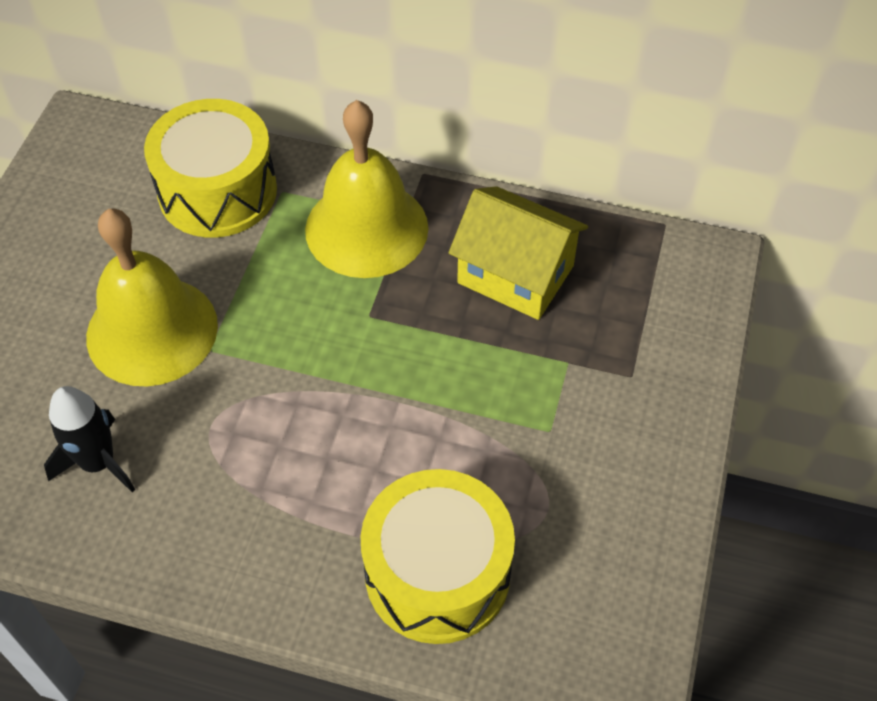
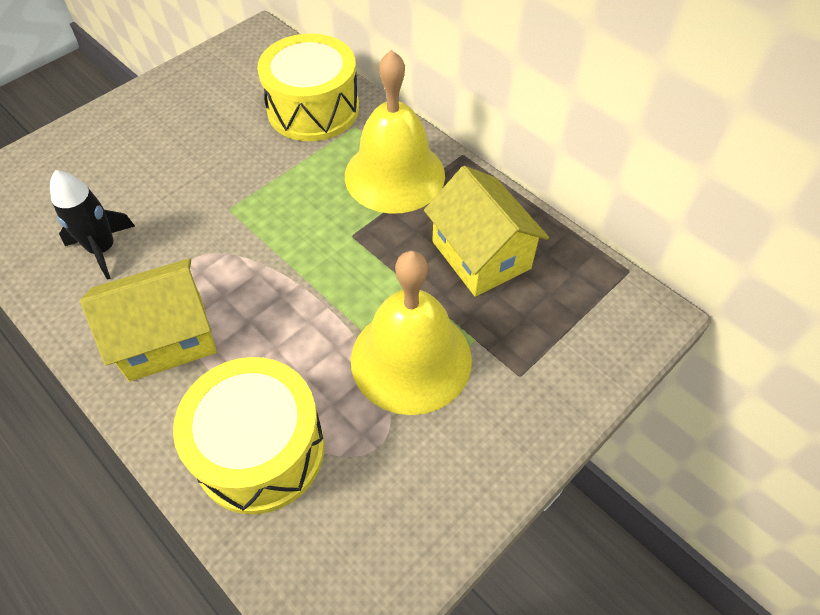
camera: 30 degrees right, 0 degrees up
(152, 330) = (202, 179): yellow bell -> yellow bell (411, 359)
(252, 518) = (166, 337): none -> yellow house

